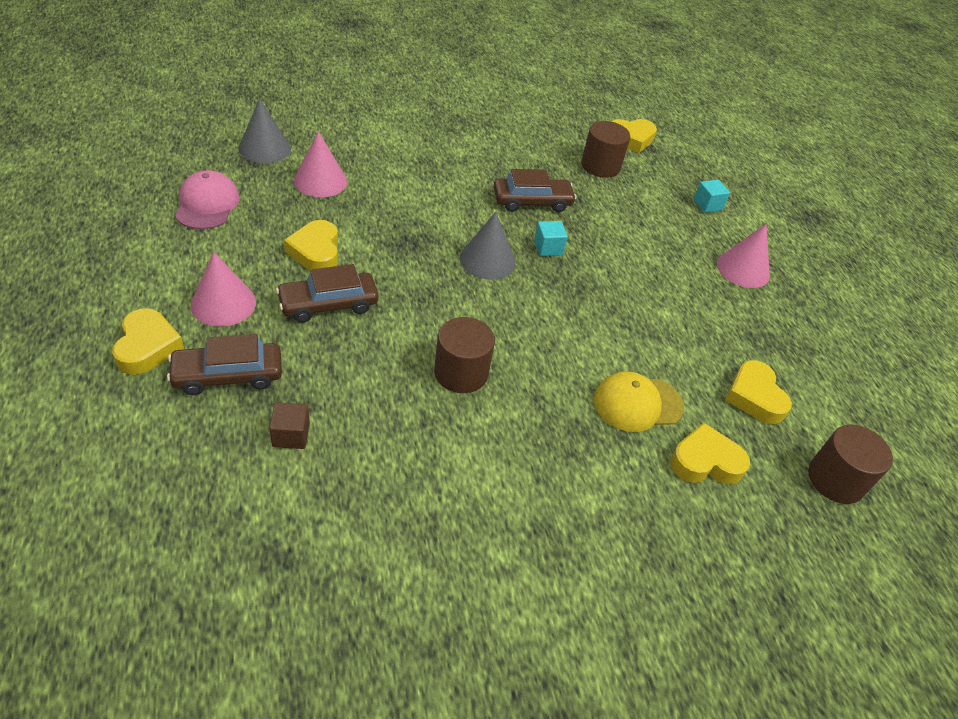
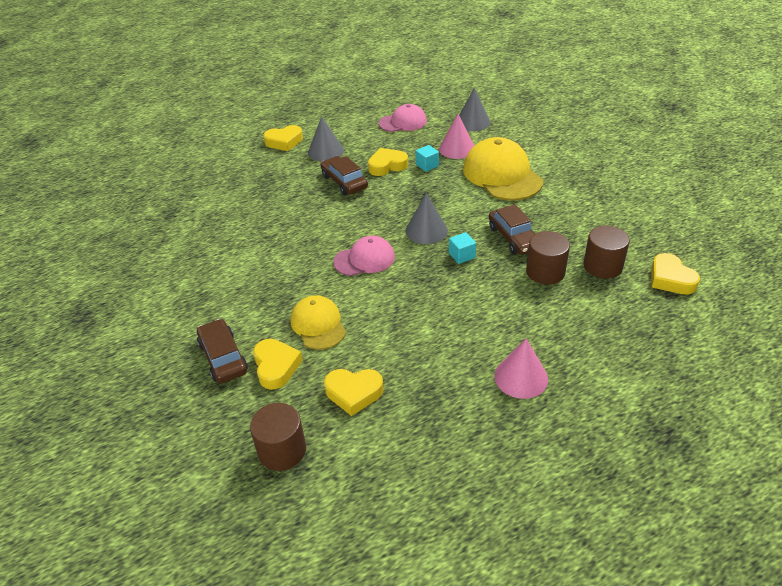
camera: 85 degrees right, 5 degrees down
(223, 303) = (326, 151): pink cone -> grey cone
(228, 375) = (275, 168): brown car -> brown car (223, 357)
(291, 435) = (242, 197): brown cube -> none
(406, 168) = (502, 175): none -> yellow cap
(461, 372) = (312, 241): brown cylinder -> brown cylinder (545, 272)
(523, 329) = (364, 259): none -> pink cap
(707, 205) = (607, 344): turquoise cube -> turquoise cube (427, 165)
(754, 397) = (354, 393): yellow heart -> yellow heart turned 150 degrees counterclockwise

